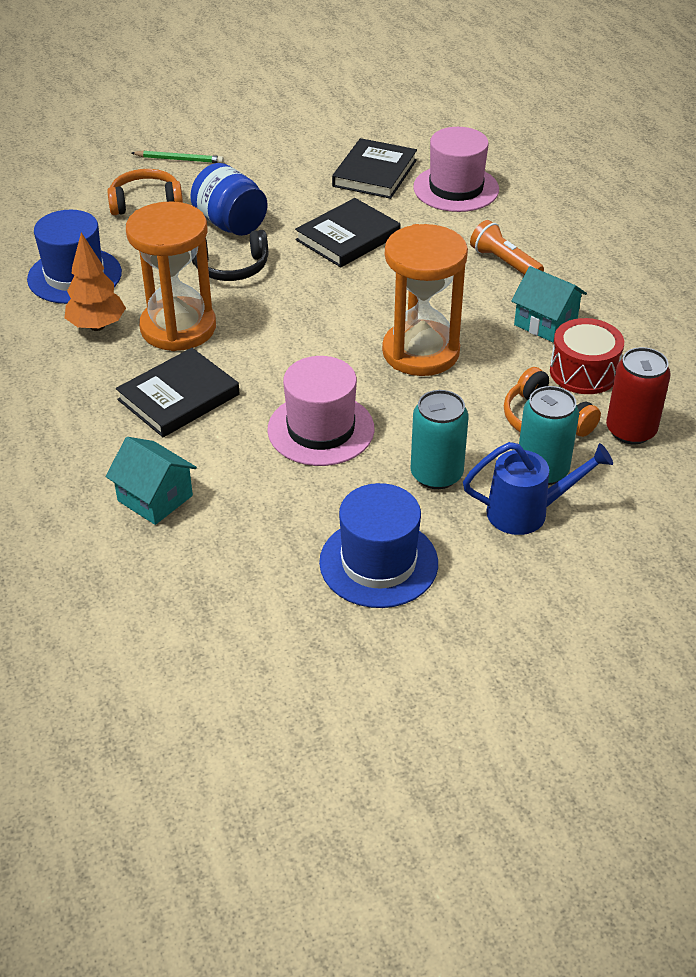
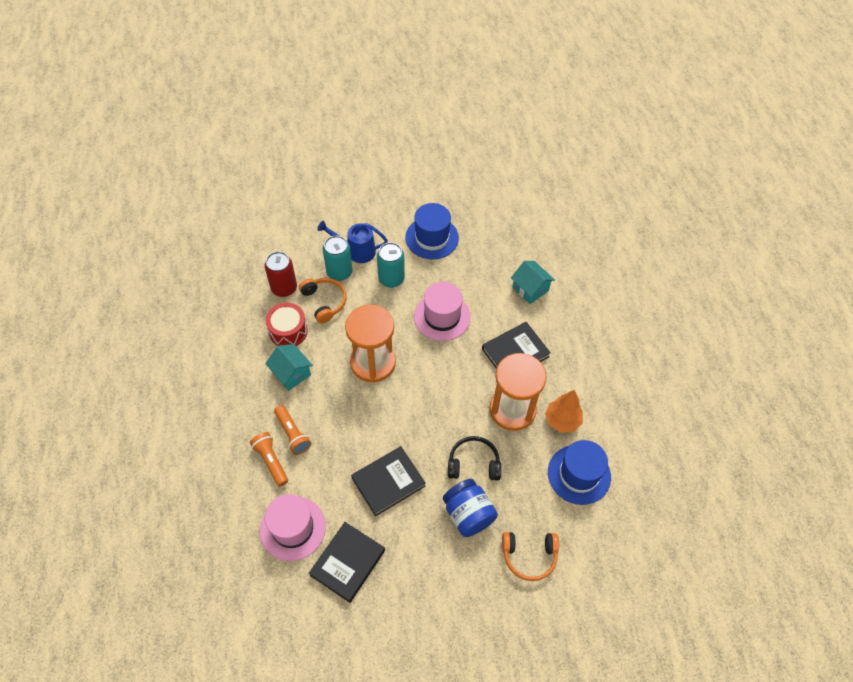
camera: 170 degrees left, 15 degrees up
(179, 159) = (500, 616): green pencil -> none
(519, 236) = (271, 461): none -> orange flashlight

